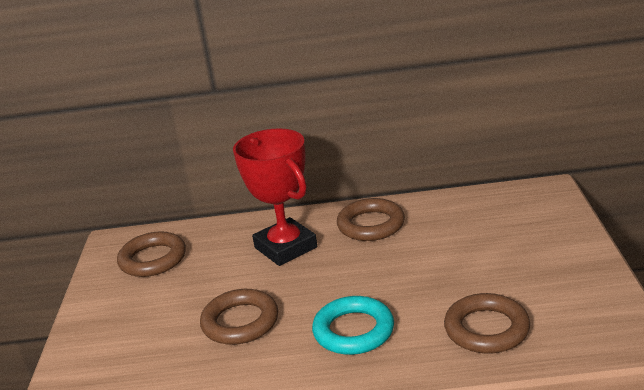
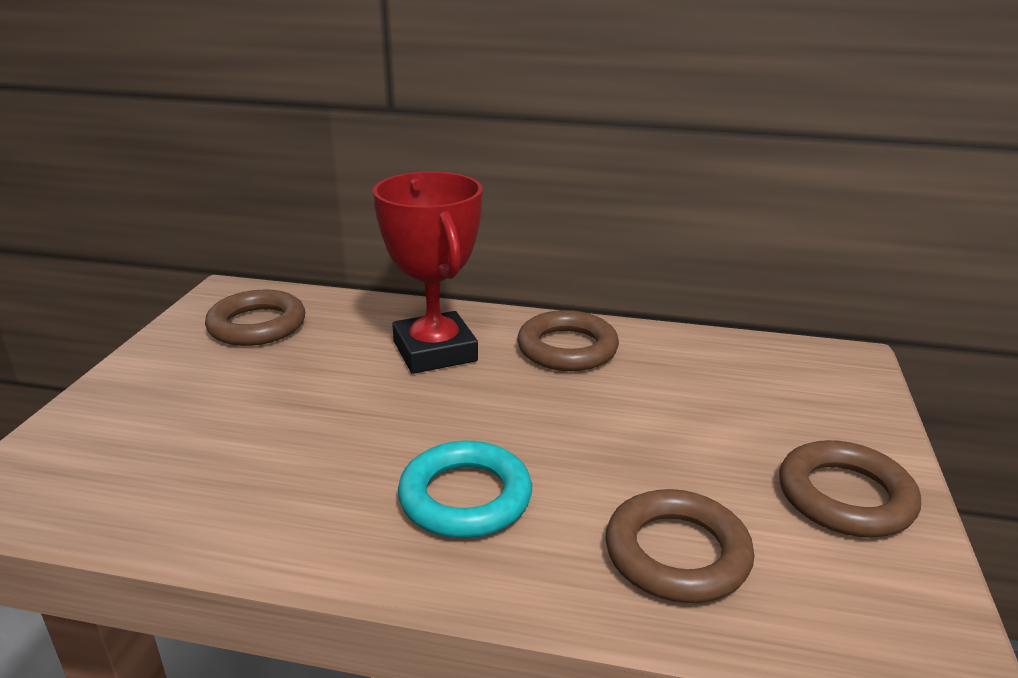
camera: 10 degrees right, 0 degrees up
(240, 322) = (312, 439): brown ring -> brown ring (845, 497)

